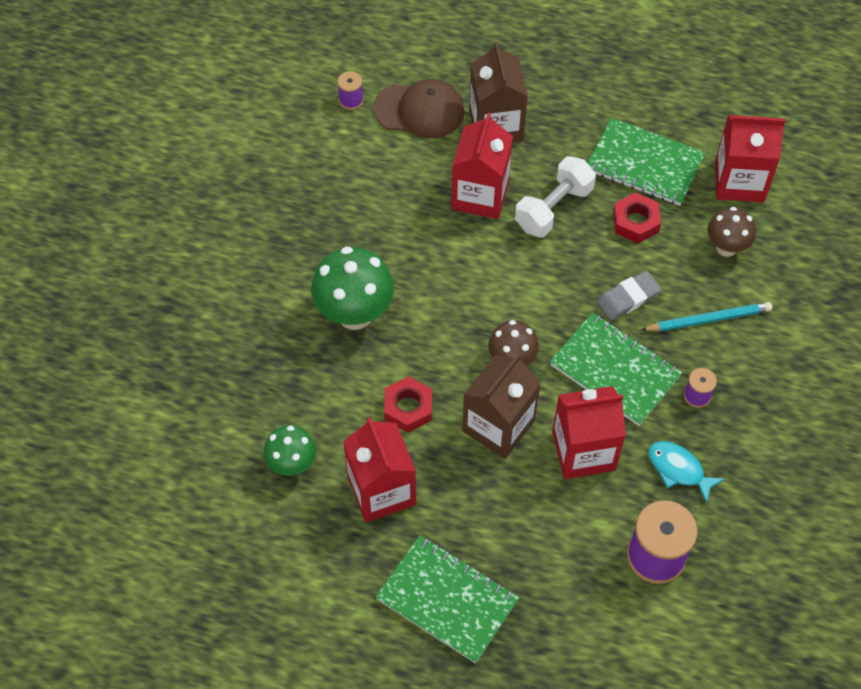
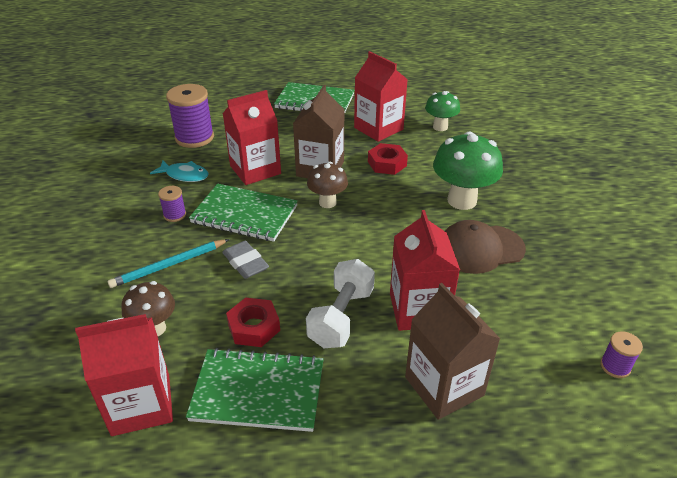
camera: 160 degrees right, 20 degrees down
(419, 110) = (537, 378): brown cap -> brown cap (480, 249)
(628, 298) = (245, 263): grey eraser -> grey eraser turned 75 degrees counterclockwise

